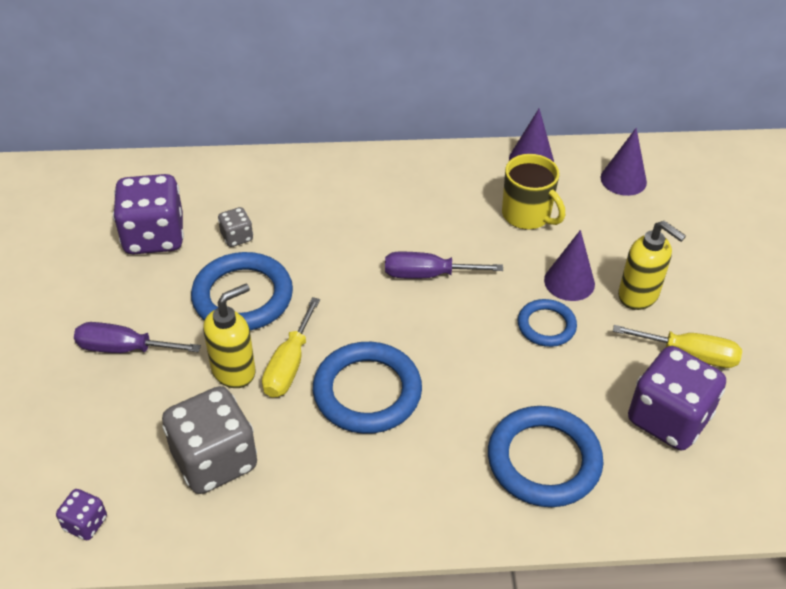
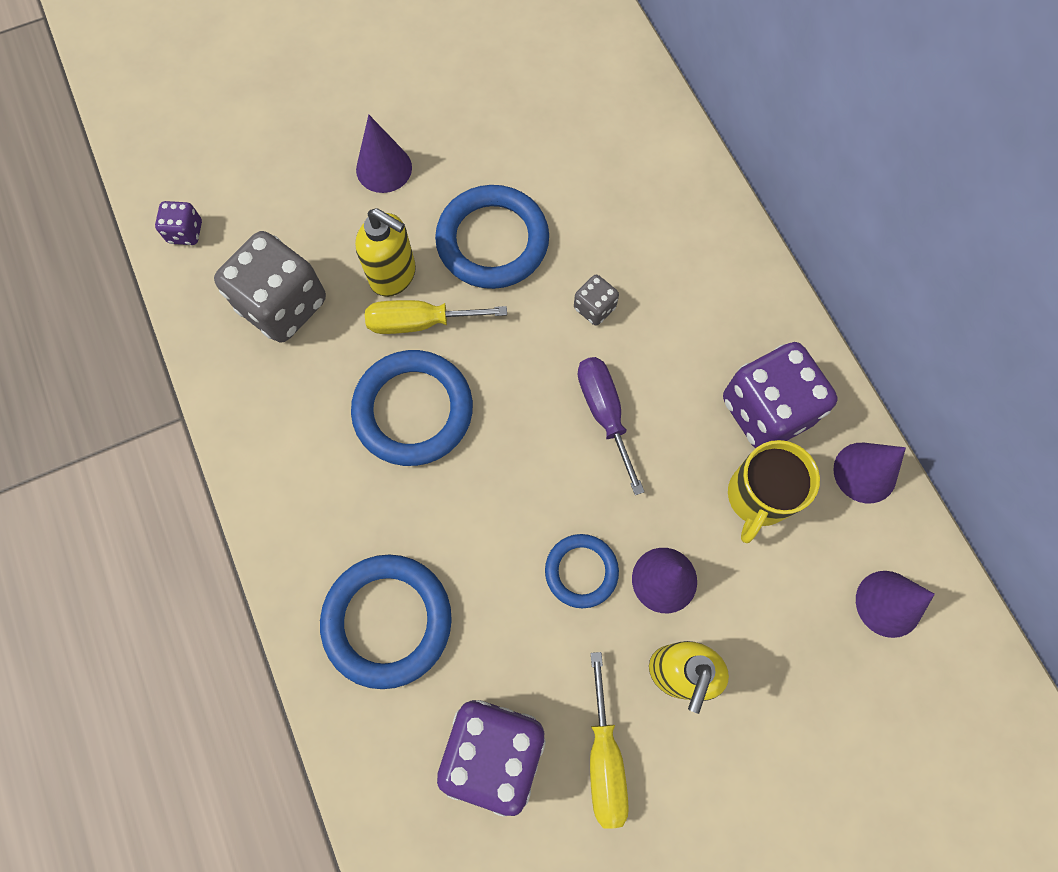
camera: 70 degrees right, 25 degrees up
(124, 348) = (384, 168): purple screwdriver -> purple cone
(154, 236) = (539, 123): purple dice -> purple dice (766, 410)
(237, 237) = (573, 199): grey dice -> grey dice (594, 308)

